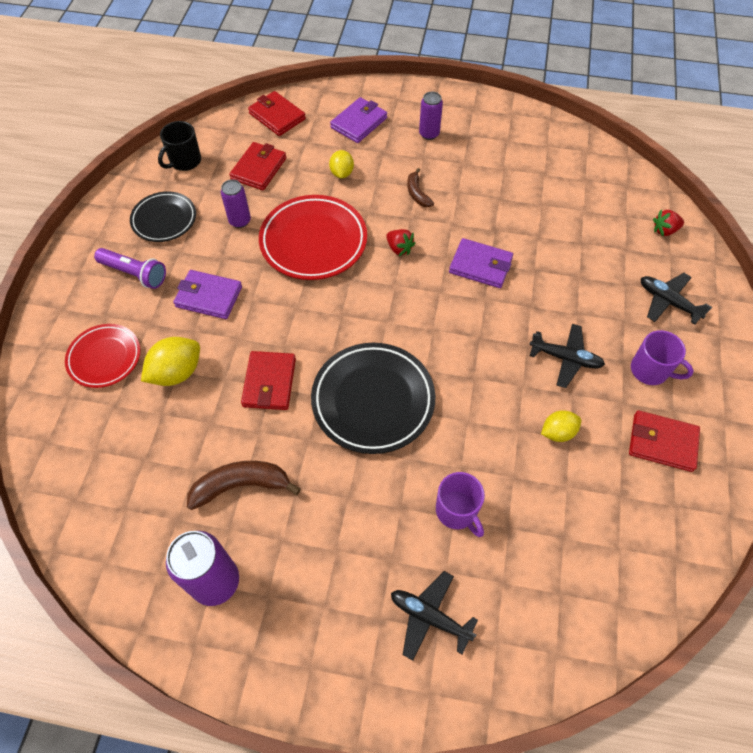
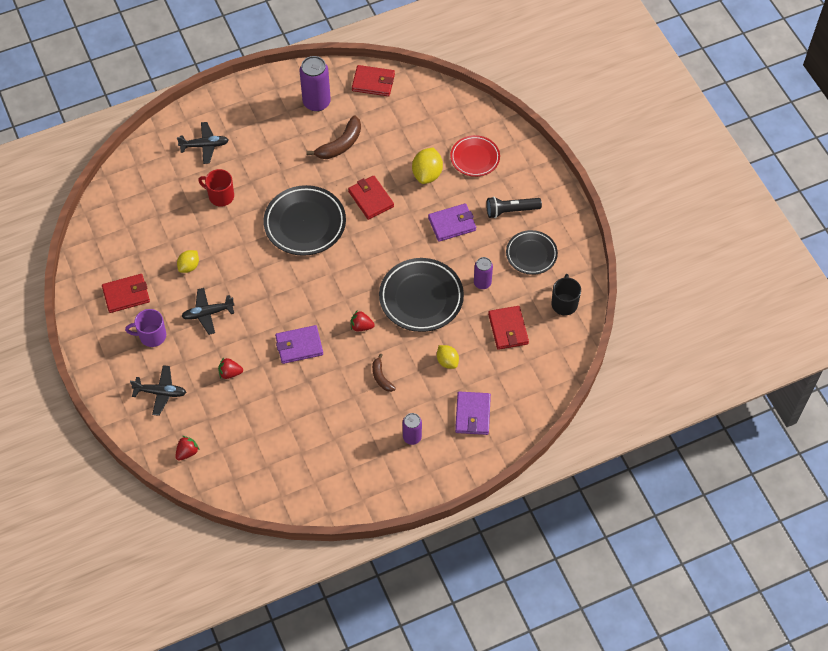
camera: 145 degrees right, 0 degrees up
(134, 274) = (511, 211): purple flashlight -> black flashlight
(277, 116) = (538, 382): red wallet -> red wallet (373, 82)
(313, 241) = (421, 297): red plate -> black plate
(417, 193) = (381, 377): brown banana -> brown banana turned 150 degrees counterclockwise
(457, 511) = (220, 196): purple mug -> red mug
(575, 280) = (230, 373): none -> red strawberry

